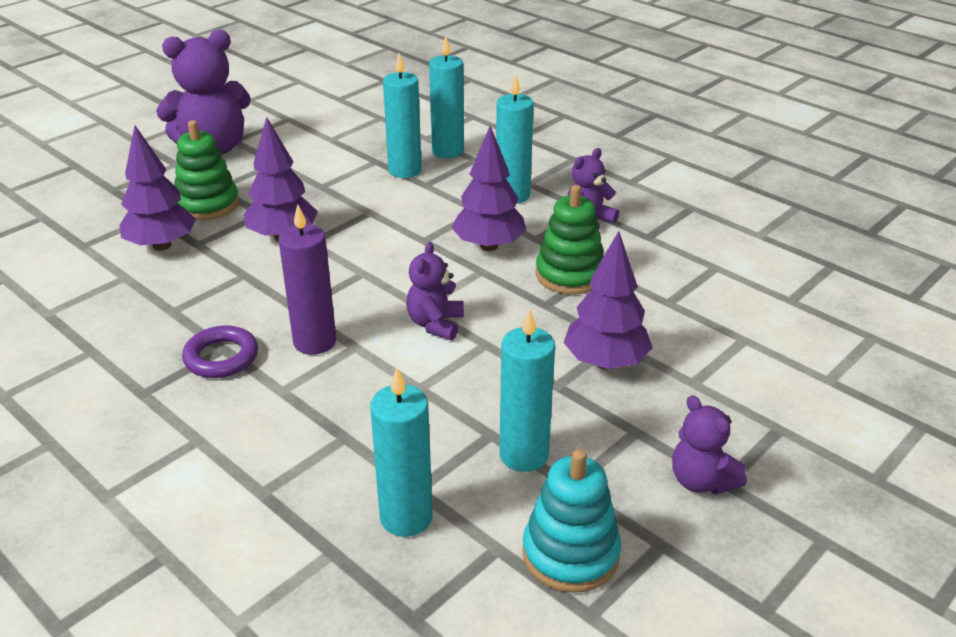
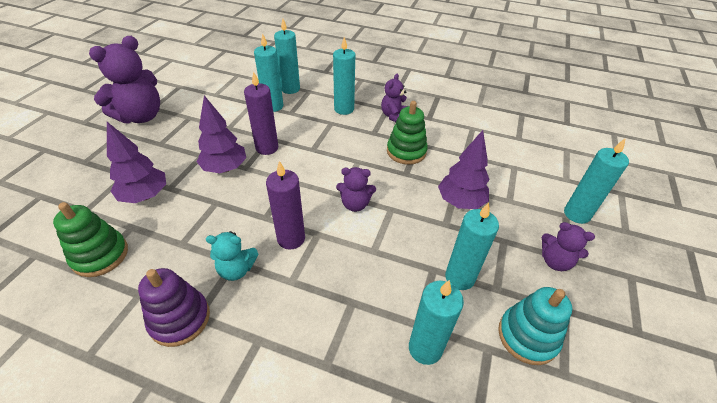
camera: 25 degrees left, 10 degrees up
(121, 389) = (180, 319): none -> purple stacking toy
(207, 205) = (160, 157): green stacking toy -> green stacking toy (100, 255)
(221, 357) = (236, 269): purple ring -> turquoise teddy bear
(358, 223) = (267, 148): none -> purple candle
(435, 324) = (355, 204): purple teddy bear -> purple teddy bear turned 75 degrees counterclockwise
(489, 246) = (352, 144): purple tree -> none
(801, 431) = (576, 214): none -> turquoise candle

